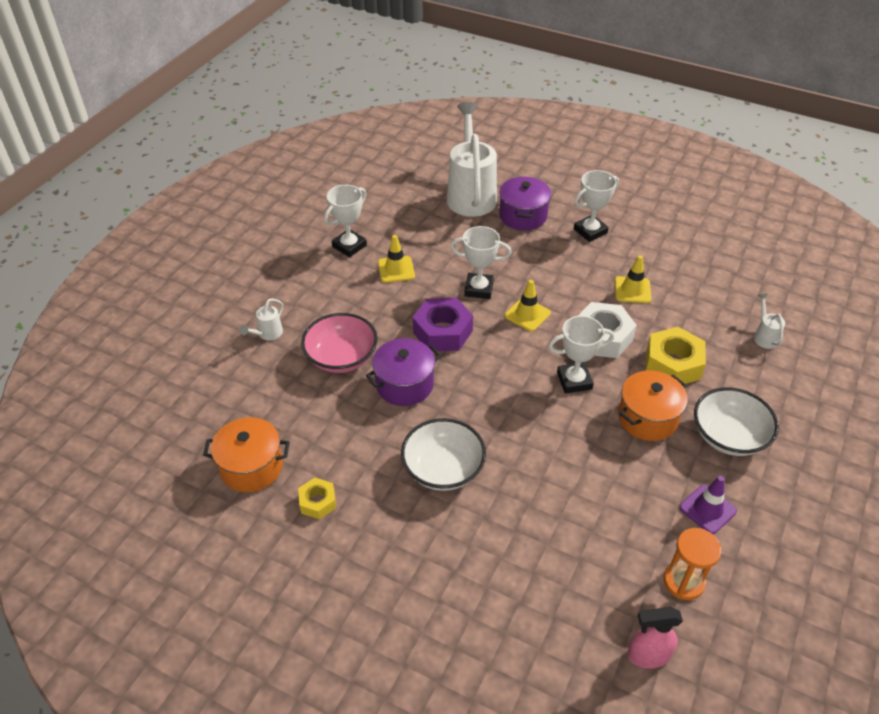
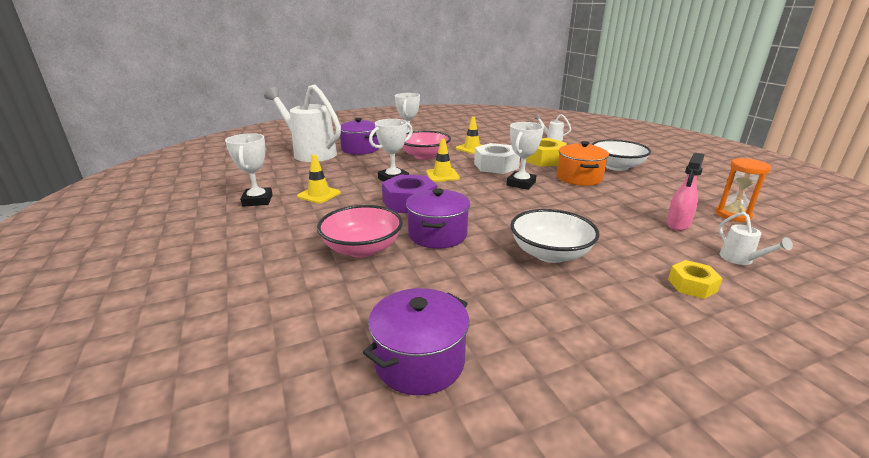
camera: 50 degrees left, 20 degrees down
(251, 467) = (419, 361): orange pot -> purple pot
(267, 334) = (265, 272): white watering can -> white watering can (740, 259)
(318, 502) = (522, 335): yellow nut -> yellow nut (692, 285)
(563, 270) = (424, 156): none -> pink bowl
(648, 655) = (803, 248): pink spray bottle -> pink spray bottle (677, 224)
(707, 509) = (671, 189): purple traffic cone -> none

